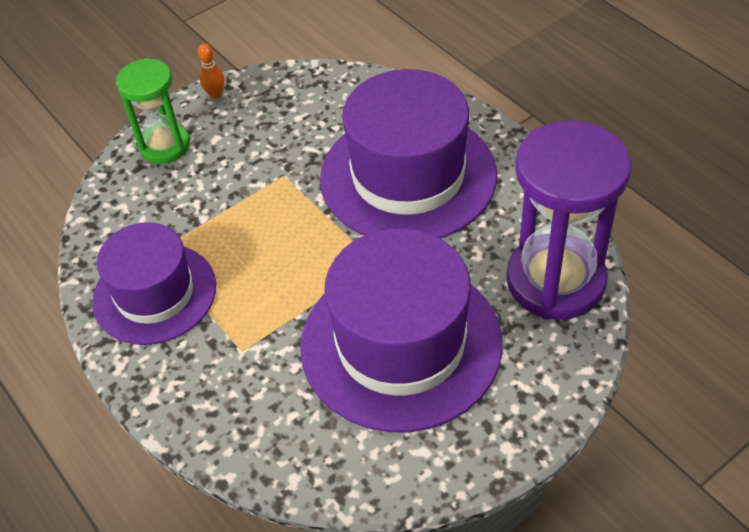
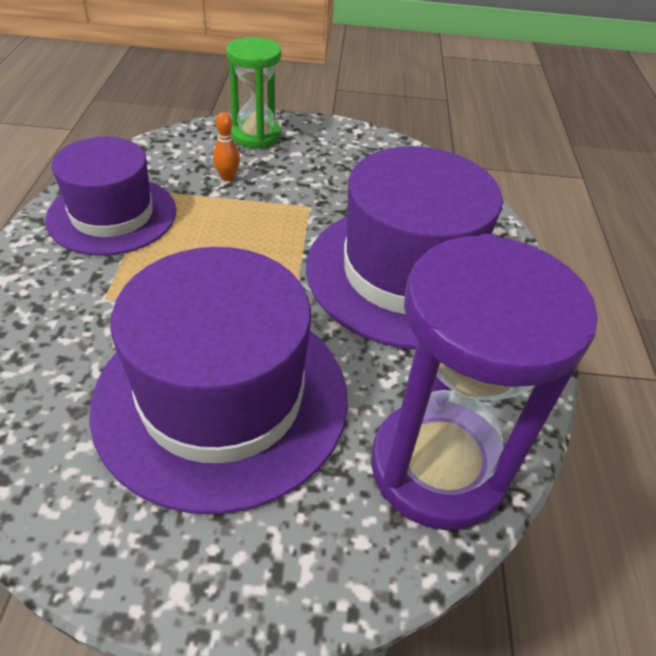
camera: 35 degrees right, 5 degrees down
(215, 95) = (333, 129): orange bowling pin -> orange bowling pin (227, 177)

